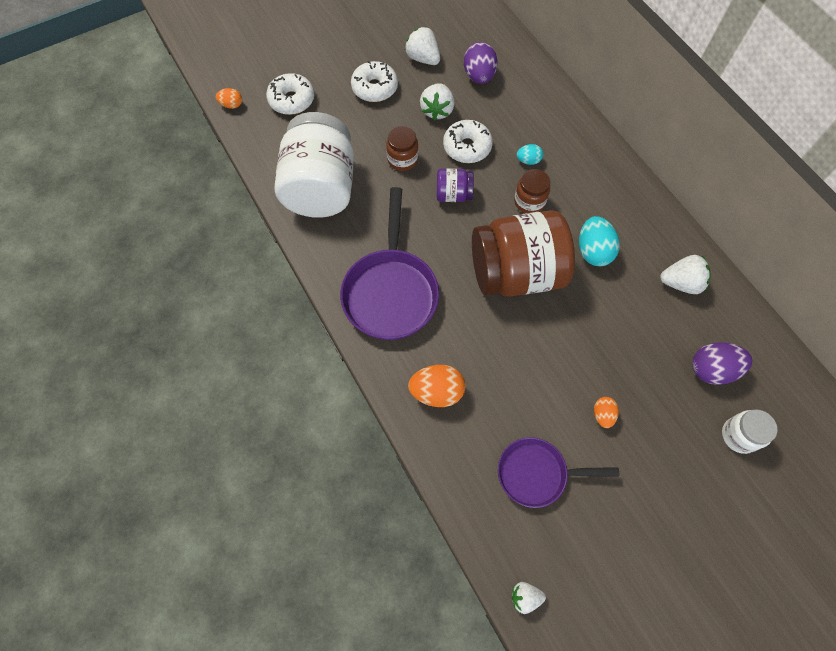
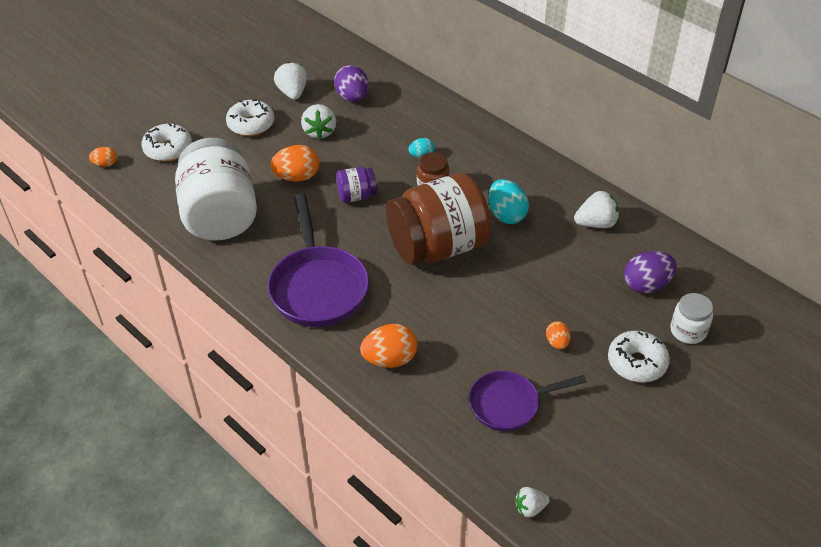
camera: 15 degrees left, 20 degrees down
(402, 159) = (297, 177): brown jar -> orange egg
(423, 58) = (292, 93): white strawberry -> white strawberry turned 45 degrees clockwise
(467, 147) = (358, 156): white donut -> white donut (636, 363)

